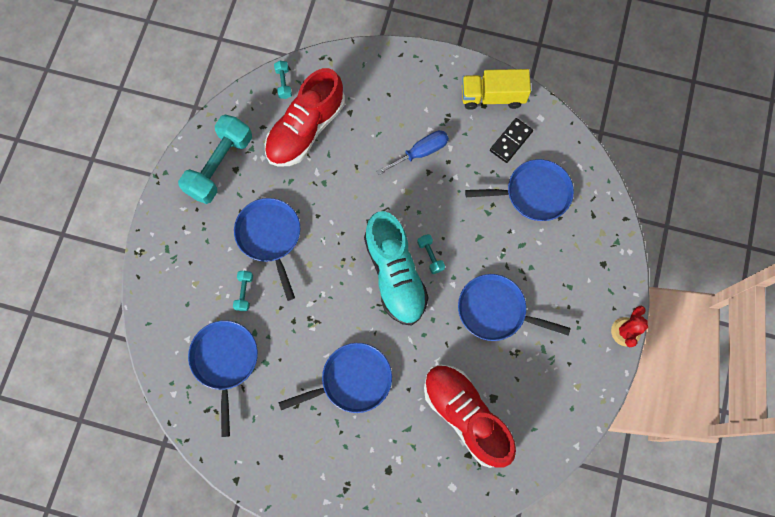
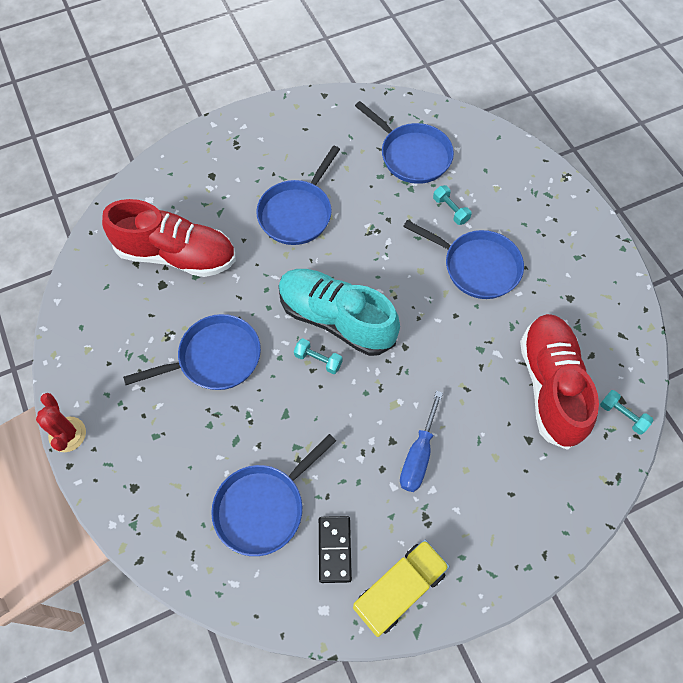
camera: 140 degrees right, 10 degrees down
(220, 166) = (586, 290): turquoise dumbbell -> none

